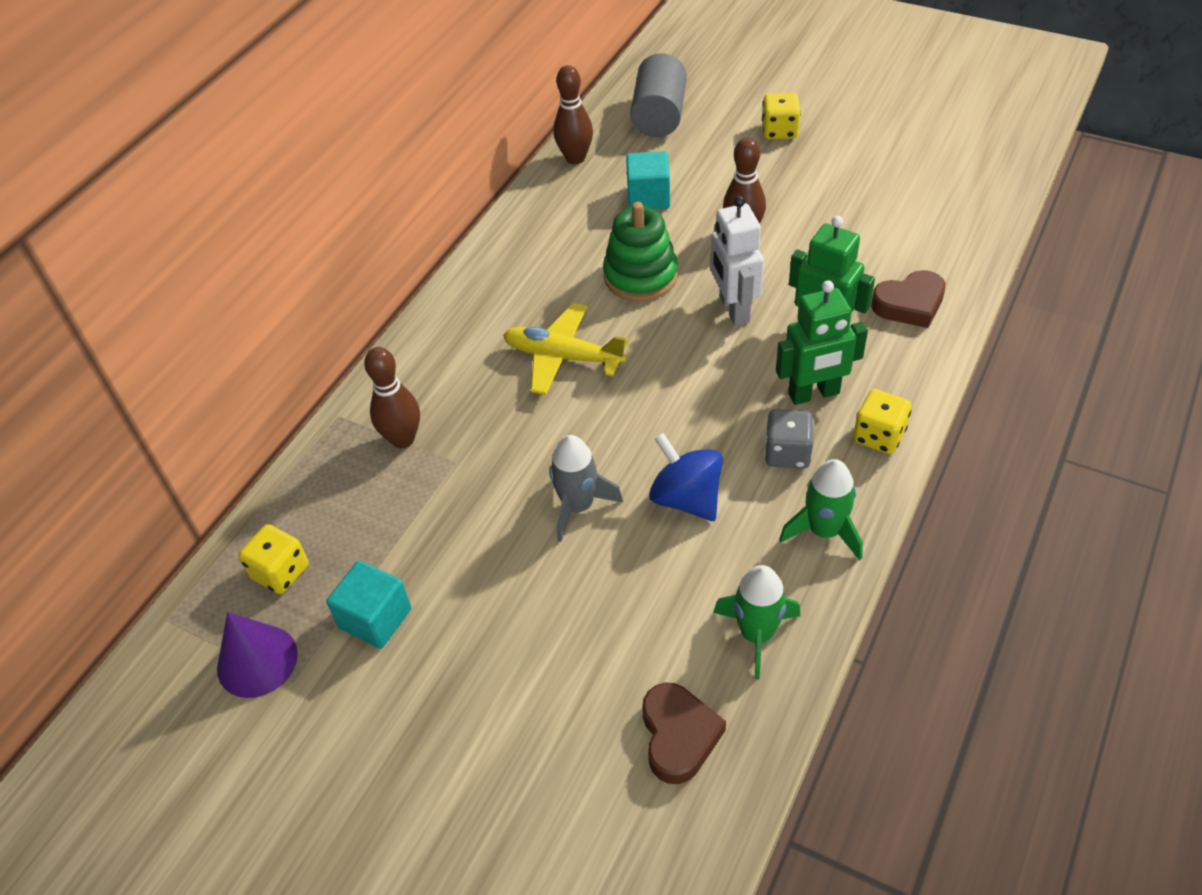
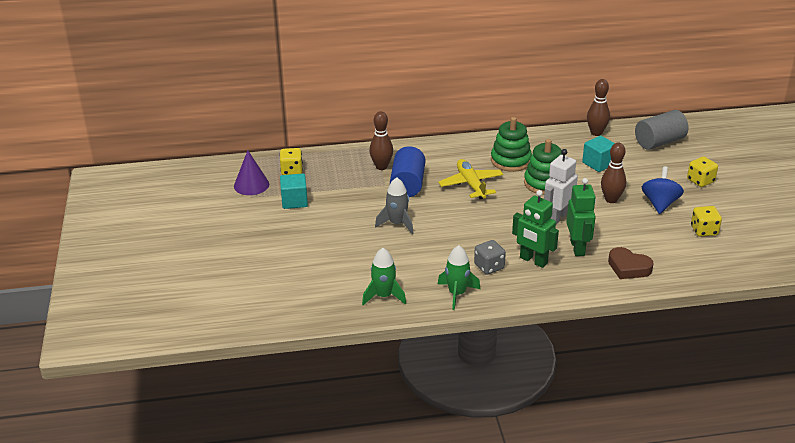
camera: 50 degrees right, 15 degrees down
(486, 433) = (407, 184): none -> blue cylinder
(549, 279) = (510, 161): none -> green stacking toy
(678, 736) = (316, 295): brown heart -> none
(686, 498) = (432, 249): blue spinning top -> blue spinning top (660, 204)
(879, 436) = (530, 289): yellow dice -> yellow dice (704, 230)

